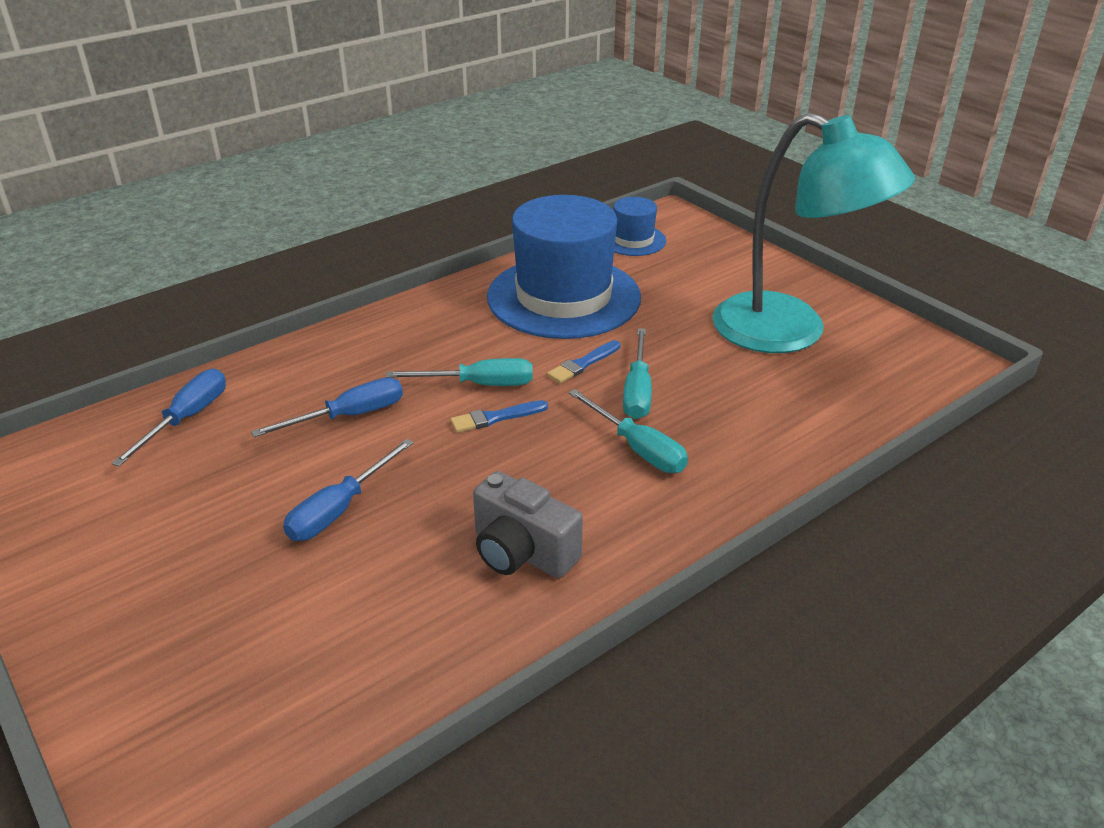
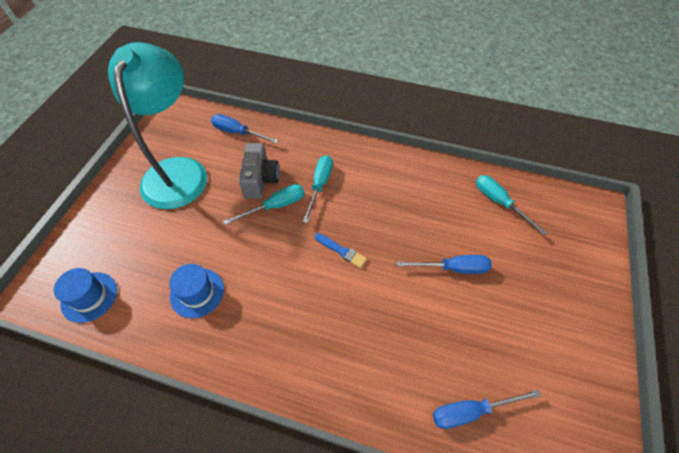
camera: 125 degrees left, 20 degrees up
(349, 416) = (394, 320): blue screwdriver -> blue screwdriver (238, 133)
(479, 384) = (320, 277): turquoise screwdriver -> turquoise screwdriver (499, 202)
(522, 552) = (413, 189): grey camera -> grey camera (260, 180)
(563, 297) = (197, 292): blue hat -> blue hat, size x0.47
(583, 364) = (267, 241): blue brush -> none

